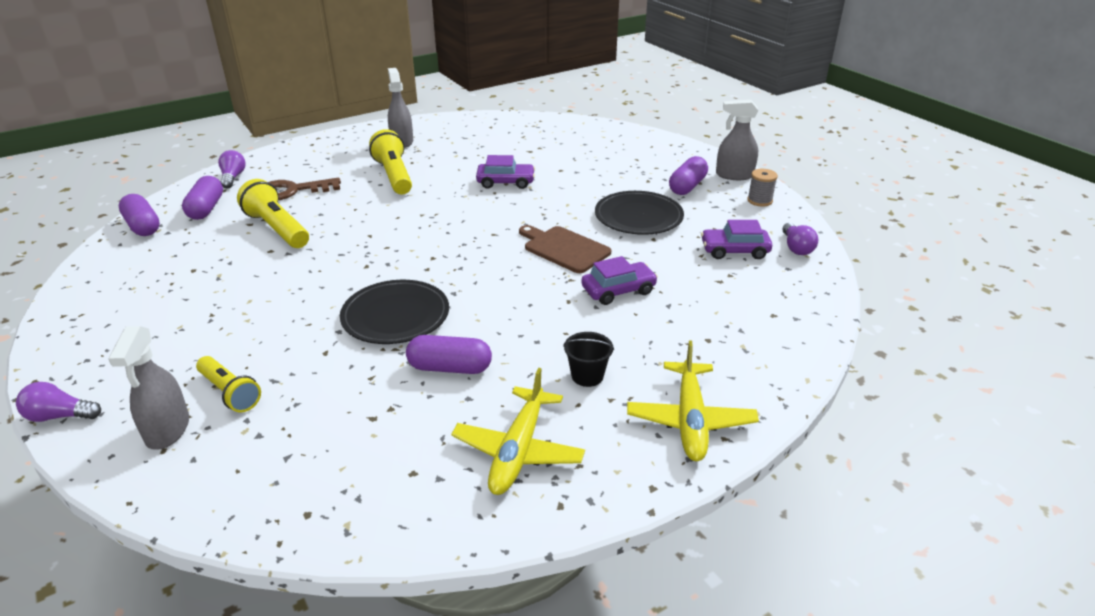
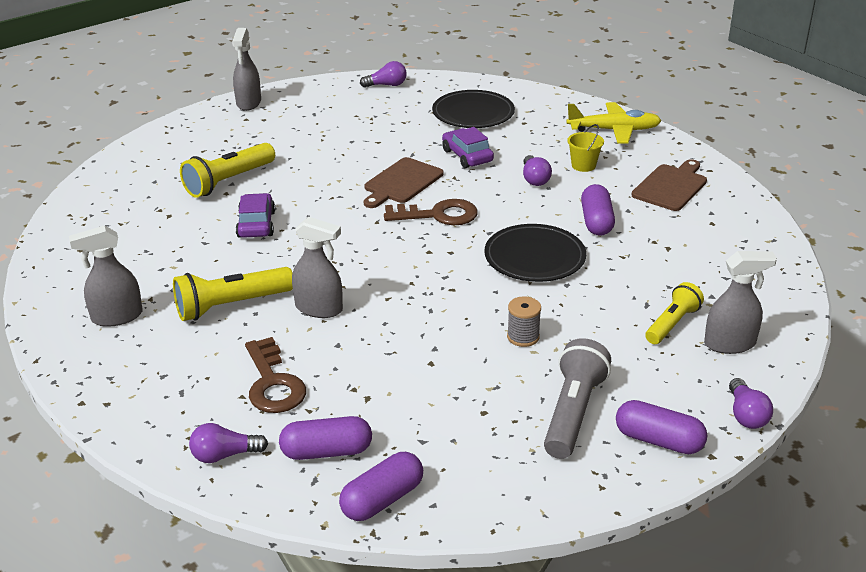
camera: 95 degrees left, 0 degrees up
(155, 312) = (573, 412): none -> grey flashlight
(277, 229) = (378, 370): yellow flashlight -> yellow flashlight (228, 181)
(371, 207) = (319, 308): none -> grey spray bottle
(496, 265) = (438, 215): none -> brown key
(518, 450) = (671, 186): yellow plane -> brown cutting board
(558, 333) = (534, 179): none -> purple light bulb
(587, 376) = (583, 165): black bucket -> yellow bucket
(638, 217) = (337, 148): black plate -> black plate (473, 113)
(687, 186) = (272, 125): purple capsule -> purple capsule (658, 440)
(734, 251) = (395, 108): purple car -> none
(759, 201) = (303, 94): grey spool -> grey spool (523, 337)

